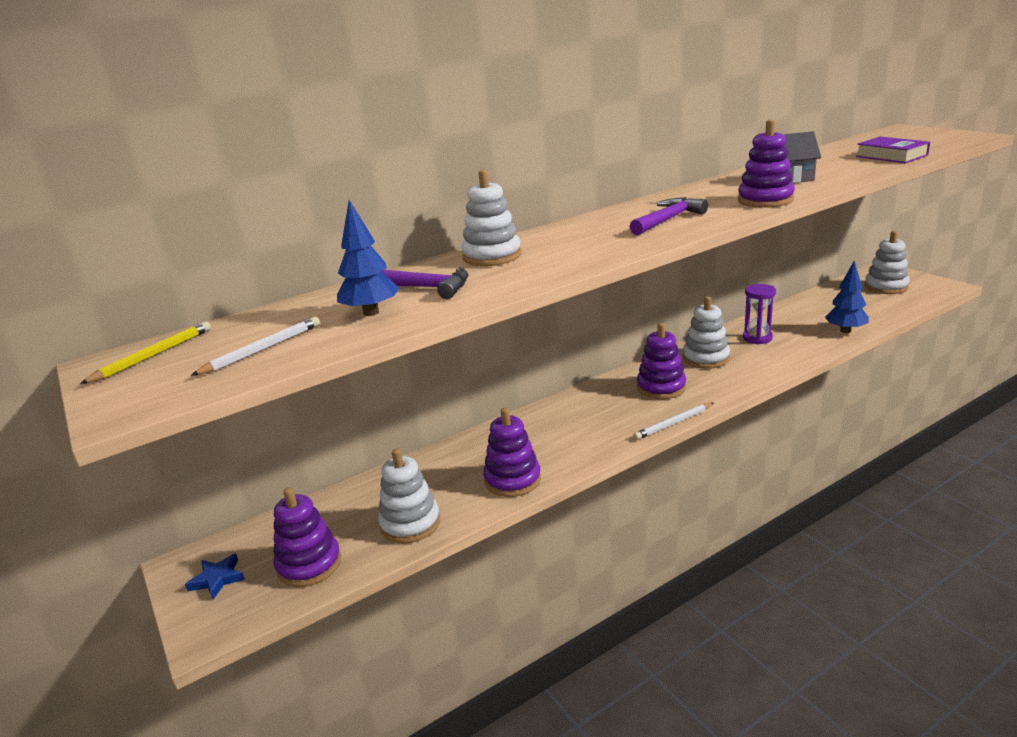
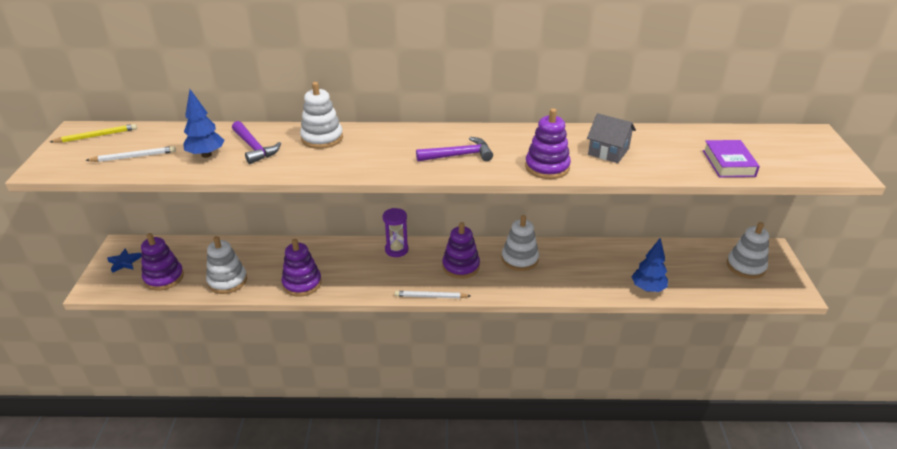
camera: 30 degrees right, 10 degrees up
(757, 338) = (577, 261): purple hourglass -> purple hourglass (396, 250)

